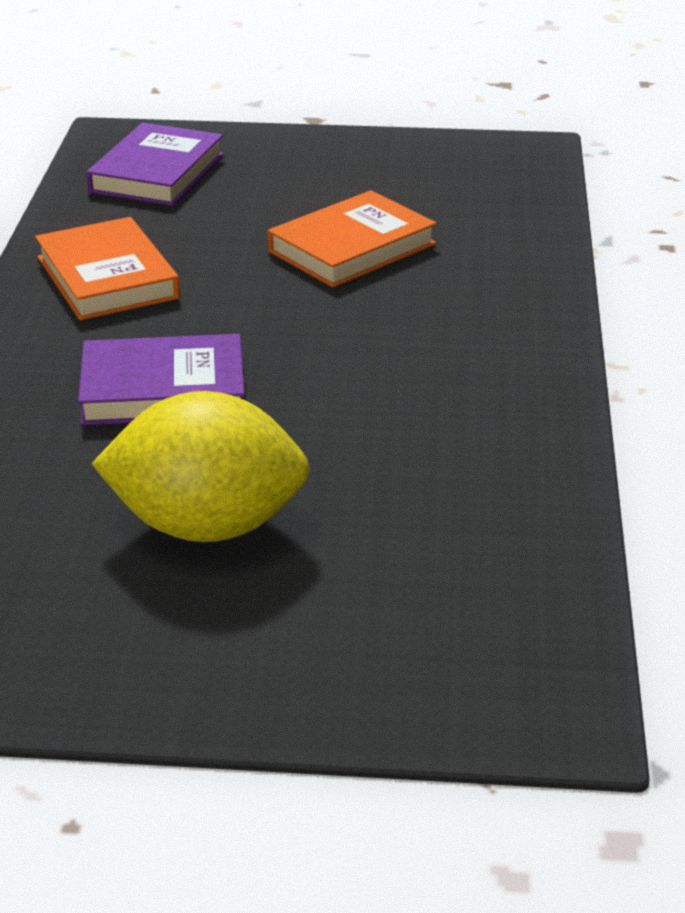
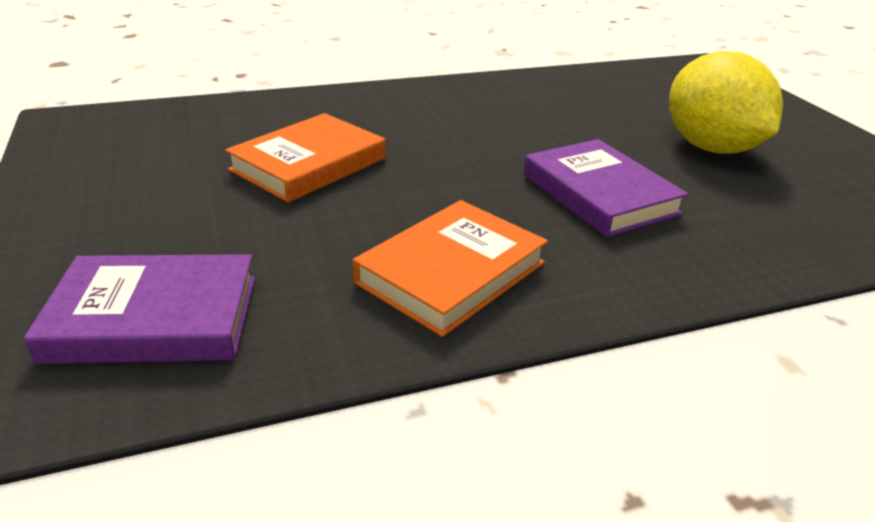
camera: 115 degrees left, 0 degrees up
(352, 248) = (309, 164): orange book -> orange book turned 75 degrees counterclockwise

